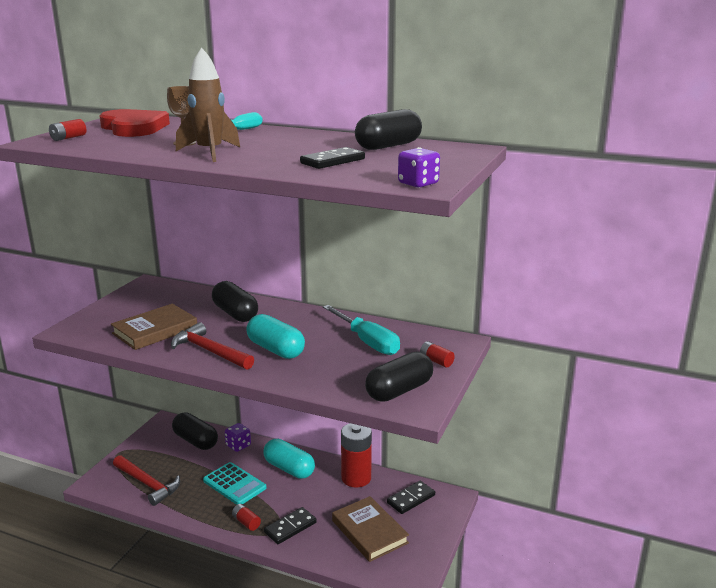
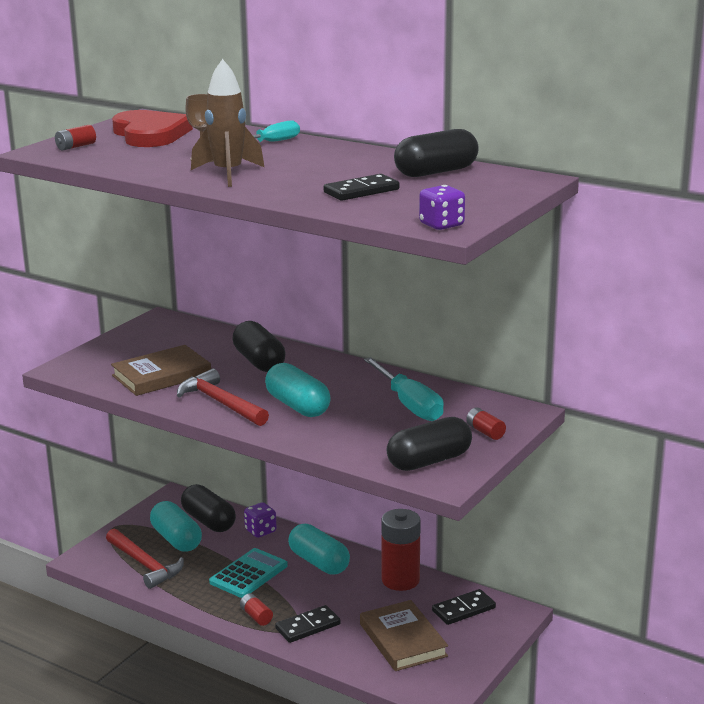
camera: 10 degrees right, 0 degrees up
(171, 459) = (176, 539): none -> turquoise capsule
(234, 484) = (249, 574): turquoise calculator -> turquoise calculator turned 105 degrees counterclockwise

